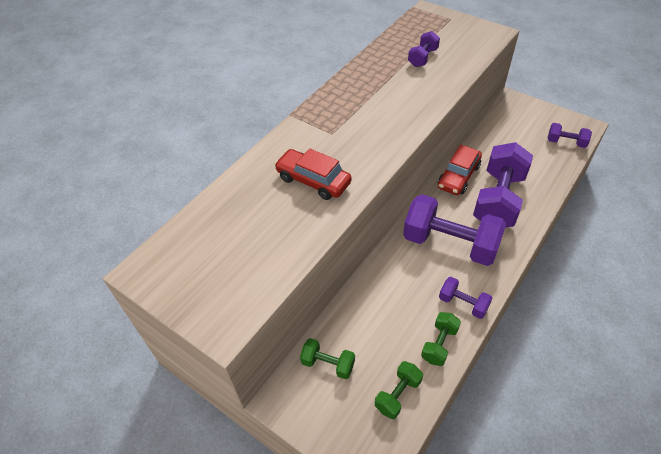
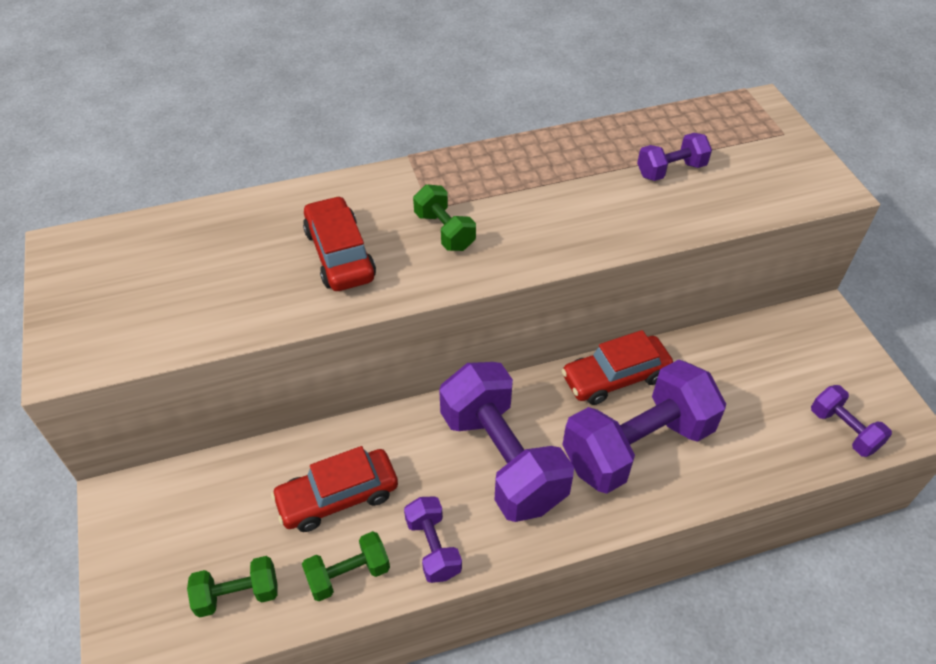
camera: 35 degrees right, 0 degrees up
(328, 364) = (204, 499): green dumbbell -> green dumbbell (444, 231)
(394, 313) = (338, 497): none -> red car

